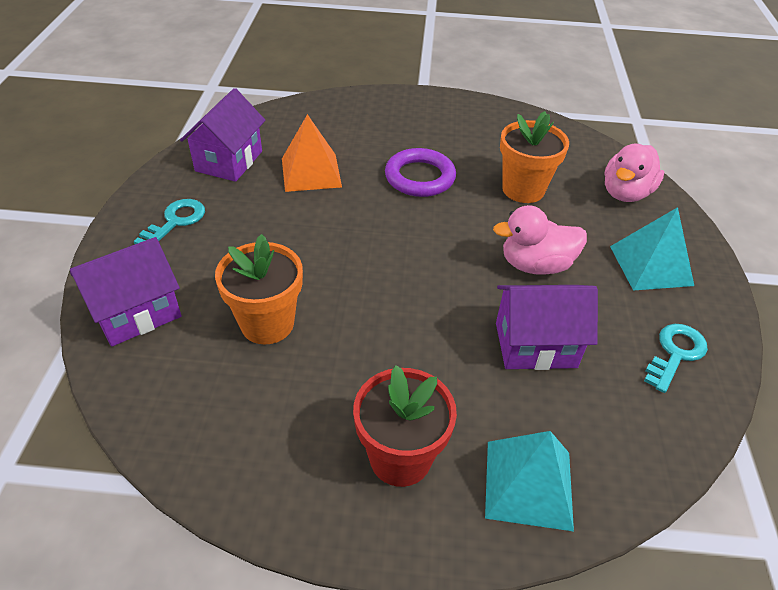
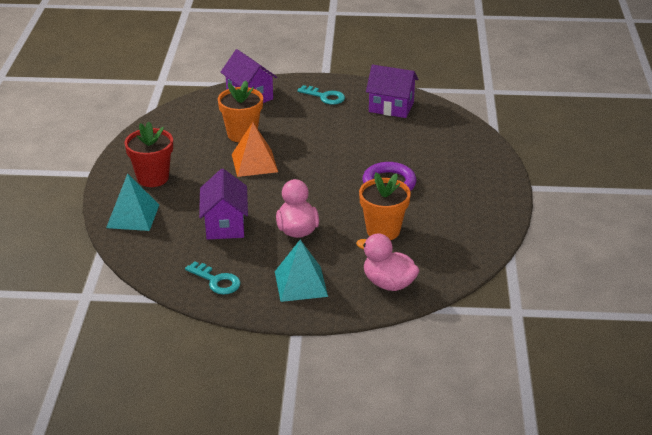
camera: 90 degrees right, 10 degrees down
(311, 172) = (385, 138): orange pyramid -> orange pyramid (254, 163)

